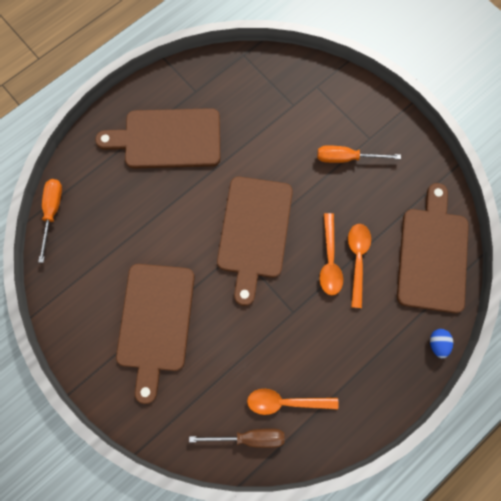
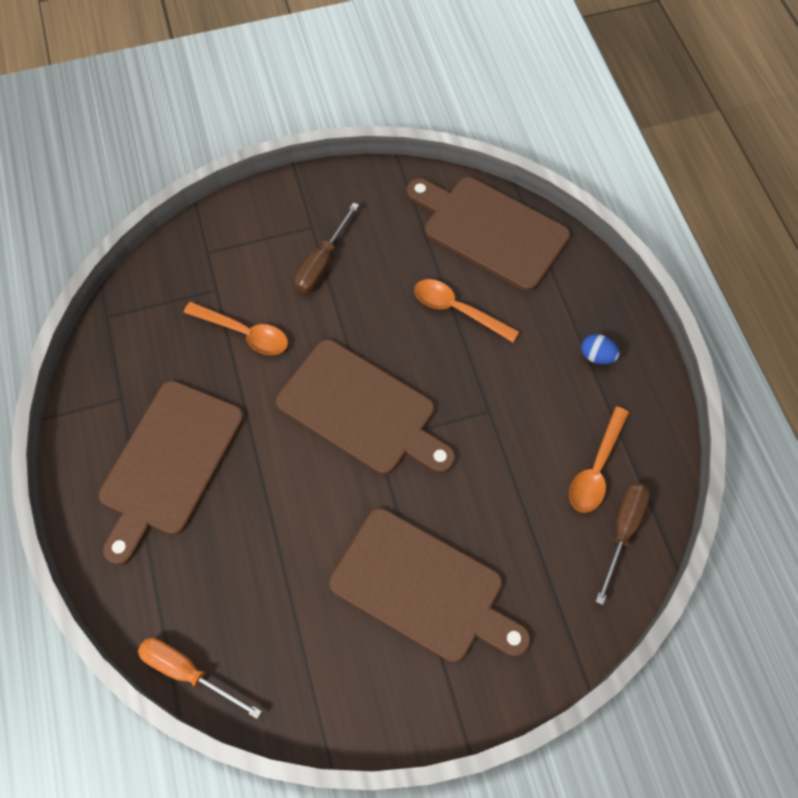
camera: 65 degrees left, 10 degrees down
(329, 260) = (443, 340): orange spoon -> orange spoon (244, 333)
(346, 158) = (322, 262): orange screwdriver -> brown screwdriver
(437, 343) = (595, 274): blue egg -> blue egg (597, 356)

